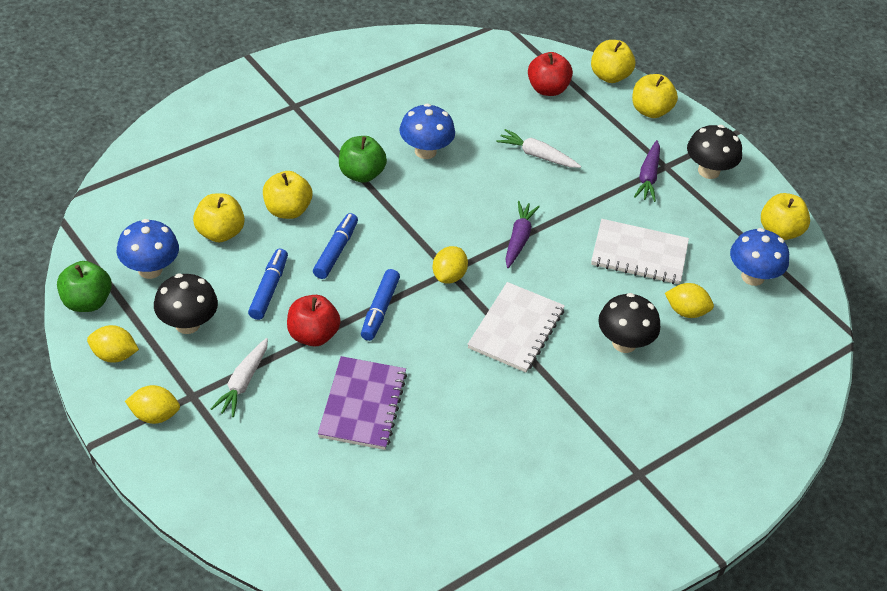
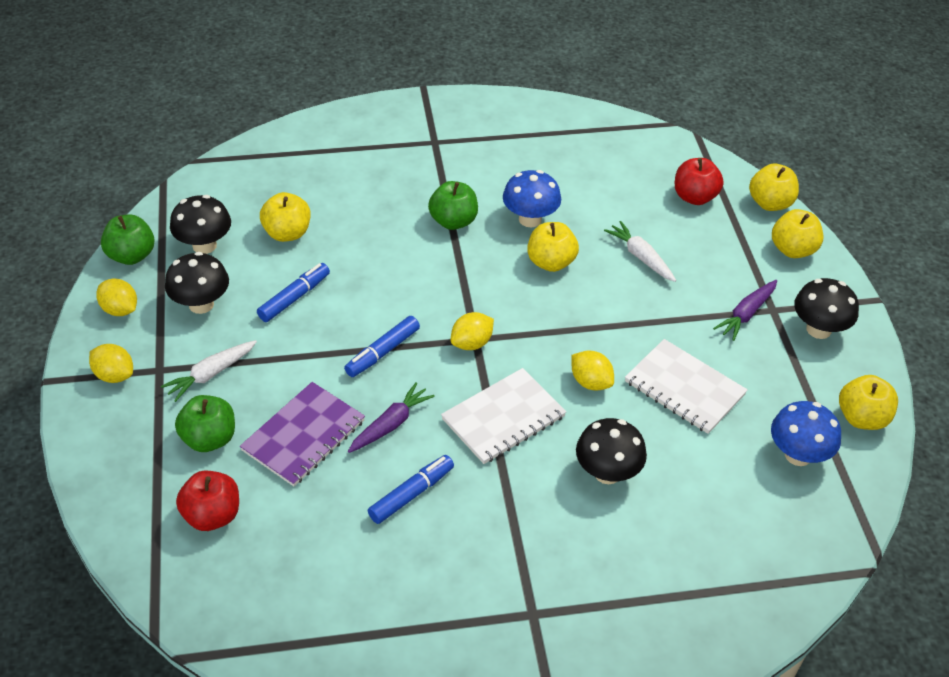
camera: 30 degrees right, 0 degrees up
(150, 269) = (204, 245): blue mushroom -> black mushroom
(283, 438) = (209, 439): none -> green apple
(287, 210) = (361, 232): yellow apple -> yellow apple (551, 262)
(312, 335) = (304, 354): red apple -> red apple (212, 515)
(335, 251) = (380, 284): blue marker -> blue marker (411, 494)
(518, 239) = (566, 331): purple carrot -> purple carrot (390, 424)
(686, 311) = (697, 464): yellow lemon -> yellow lemon (590, 382)

